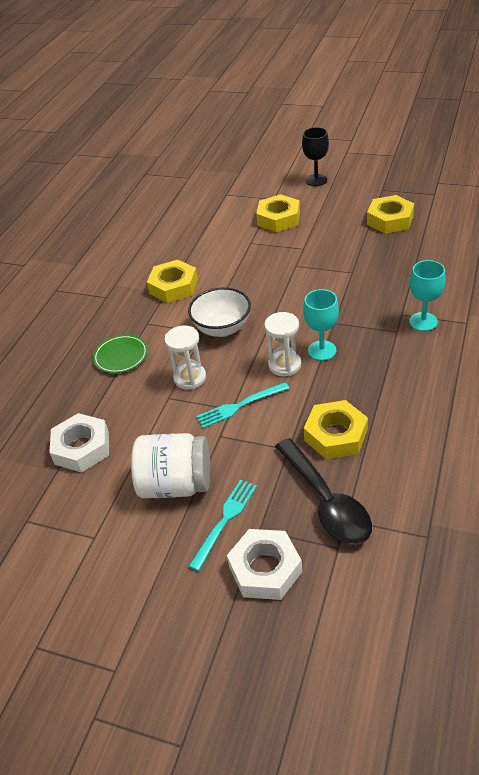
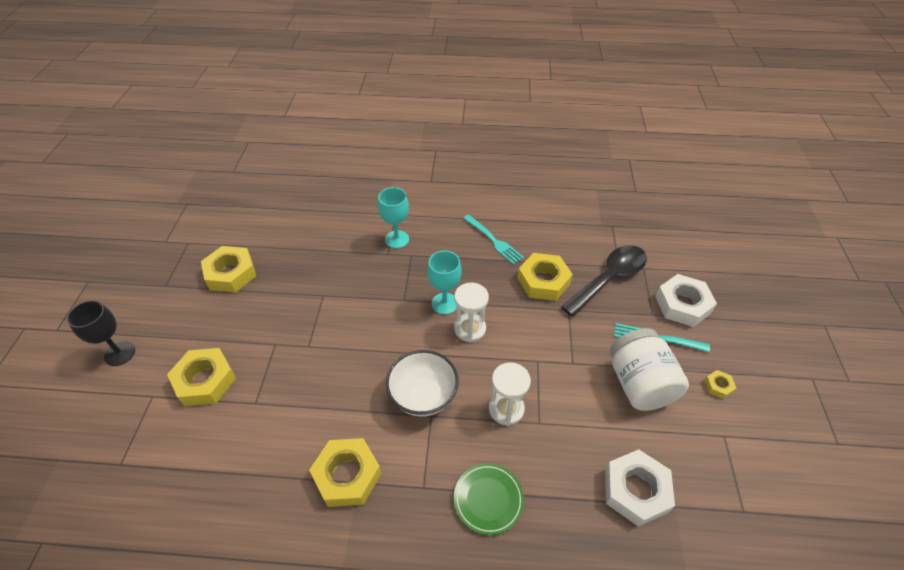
camera: 110 degrees left, 5 degrees up
(145, 557) = (718, 386): none -> yellow nut
(239, 406) = (532, 355): turquoise fork -> turquoise fork (494, 240)

